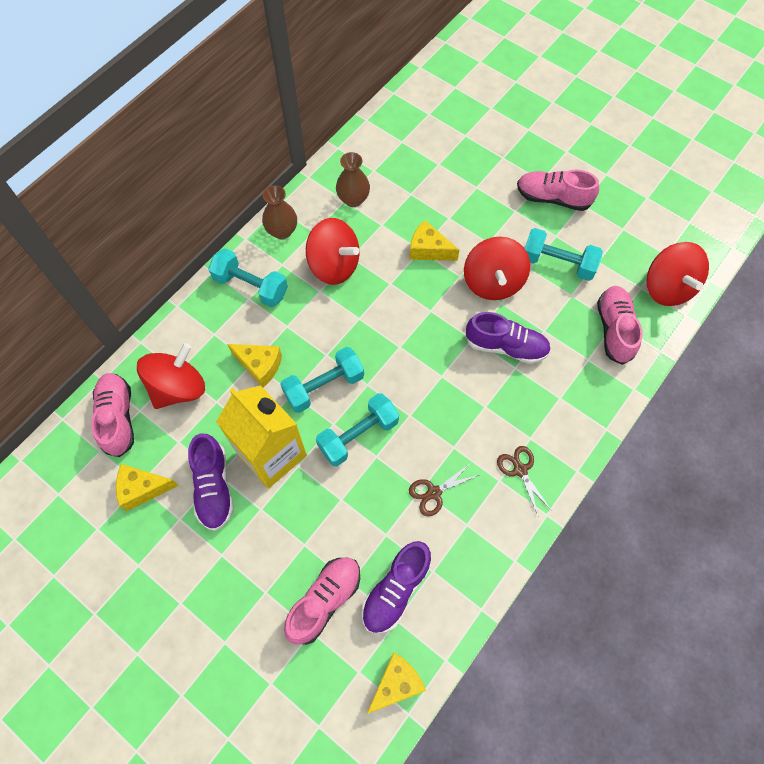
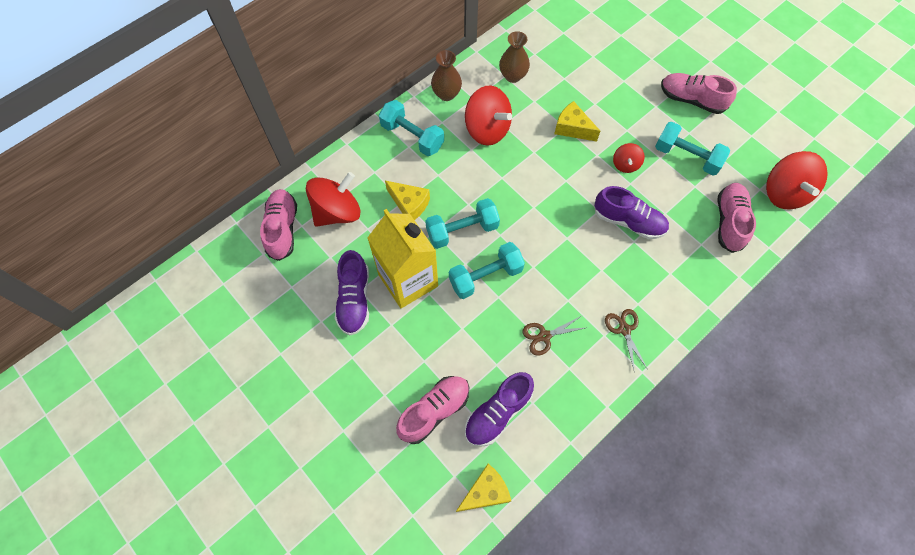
camera: 10 degrees right, 0 degrees up
(143, 488) = (294, 291): yellow cheese -> none
(493, 282) = (625, 164): red spinning top -> red spinning top, size x0.52

